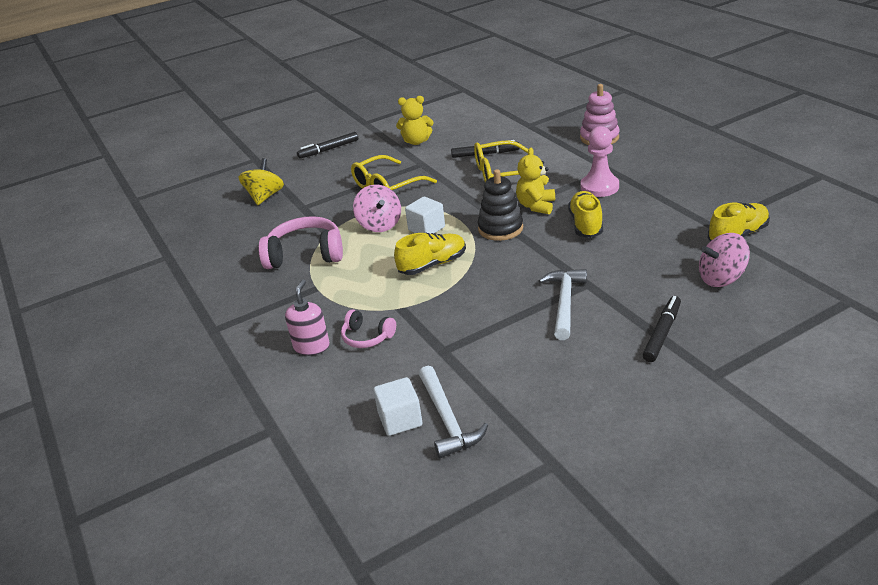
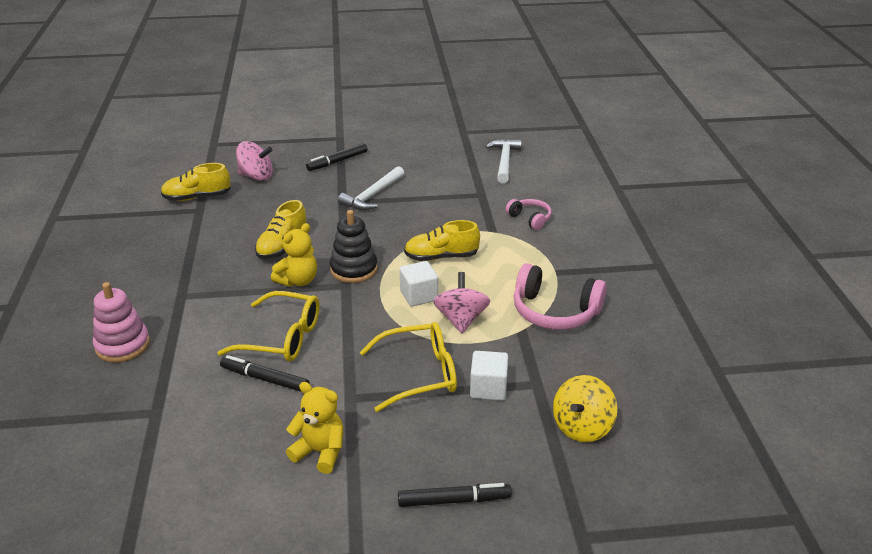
camera: 160 degrees left, 0 degrees up
(312, 346) = (575, 226): pink soap dispenser -> none
(400, 419) = (532, 169): white cube -> white cube (488, 388)
(599, 187) = (219, 278): pink pawn -> none

